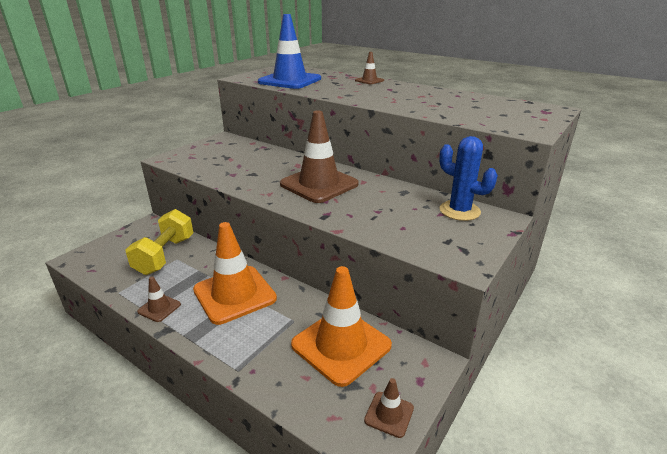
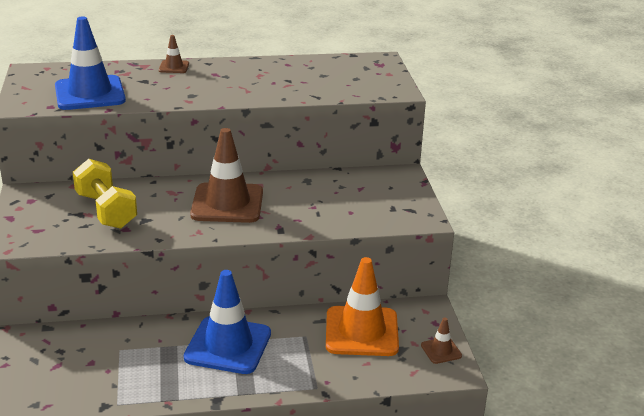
camera: 45 degrees left, 0 degrees up
(159, 308) = (181, 391): brown traffic cone -> none
(165, 255) = (100, 353): yellow dumbbell -> yellow dumbbell (106, 210)
(234, 294) = (228, 345): orange traffic cone -> blue traffic cone
(459, 211) = (369, 180): blue cactus -> none

